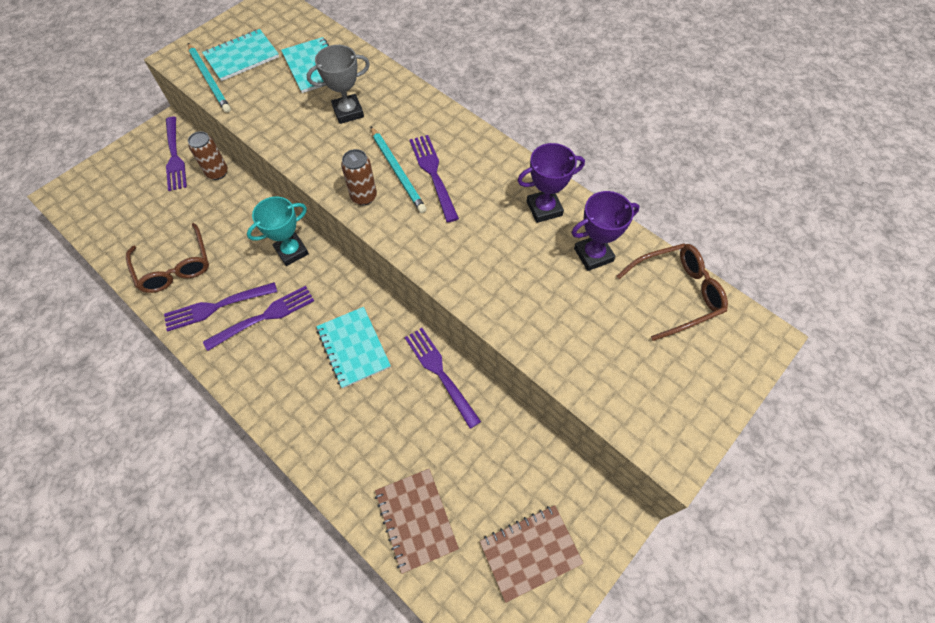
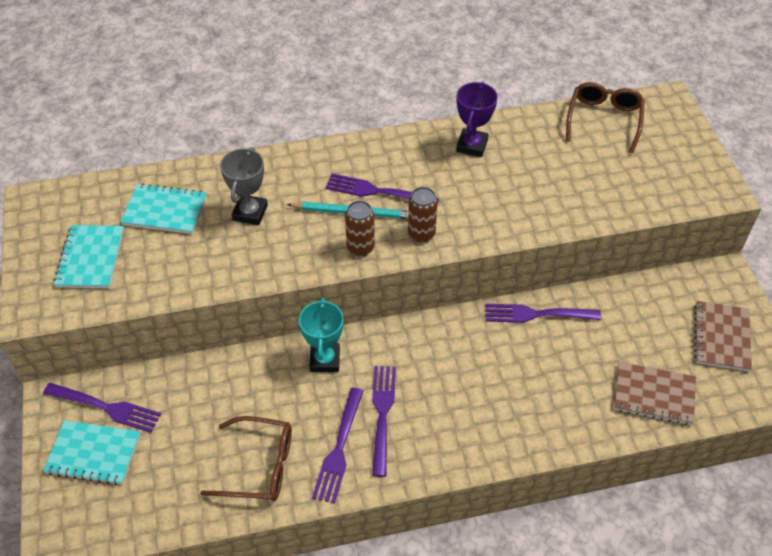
camera: 55 degrees left, 10 degrees down
(209, 80) = (96, 297): turquoise pencil -> none
(217, 173) = (167, 378): brown can -> brown can (421, 234)
(353, 348) = (468, 361): turquoise notebook -> turquoise notebook (93, 454)
(593, 255) = (537, 143): purple trophy -> none

